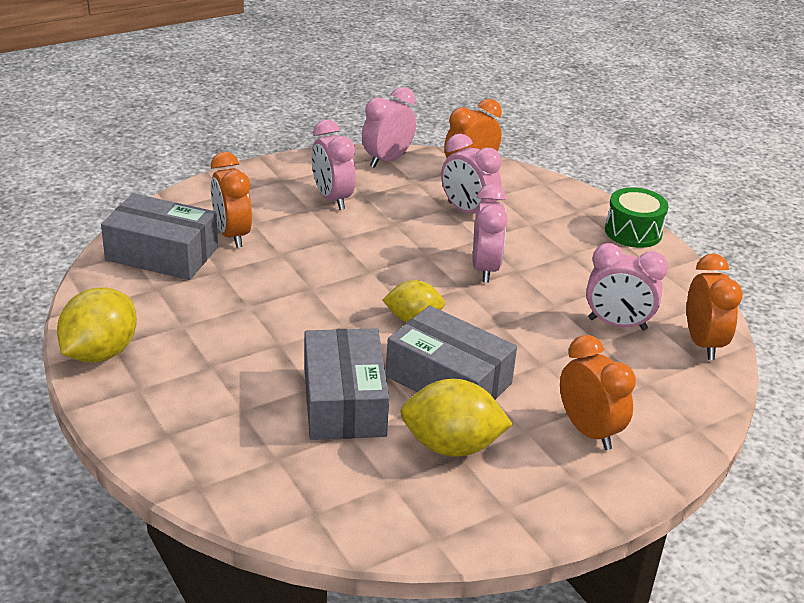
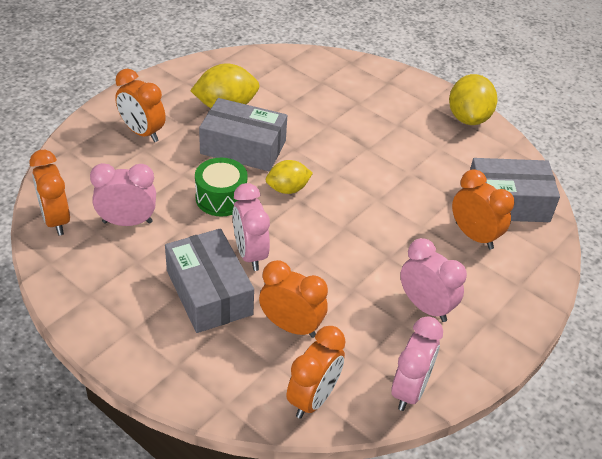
camera: 160 degrees right, 10 degrees up
(344, 401) = (302, 119): grey box -> grey box (209, 292)
(467, 212) = (291, 326): pink clock -> orange clock
(633, 232) = (116, 344): green drum -> green drum (221, 198)

